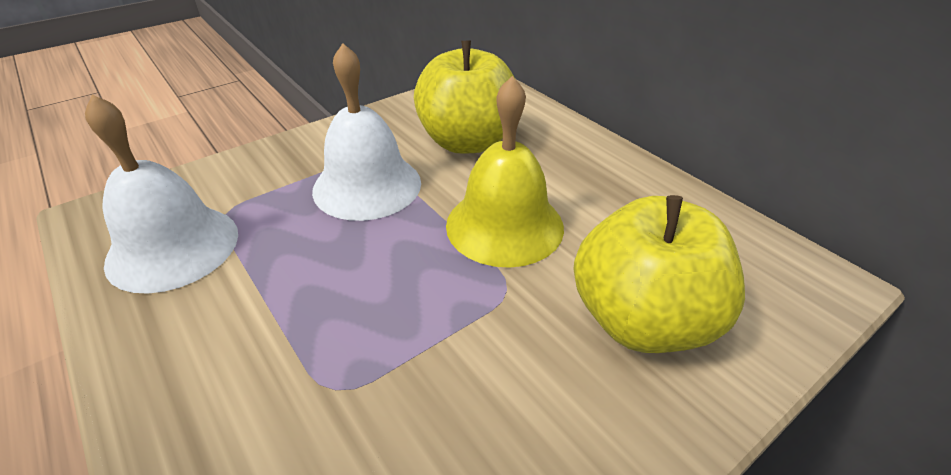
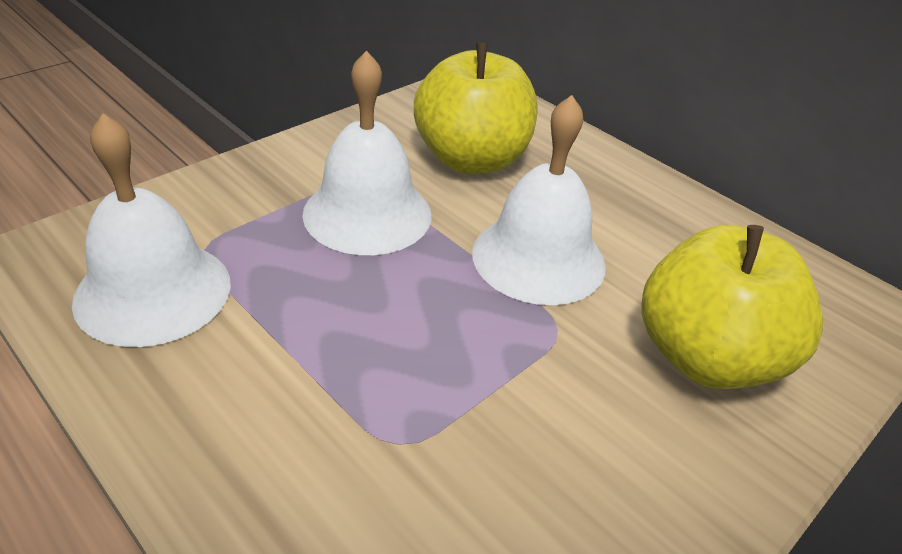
camera: 10 degrees left, 0 degrees up
(504, 225) = (538, 258): yellow bell -> white bell

